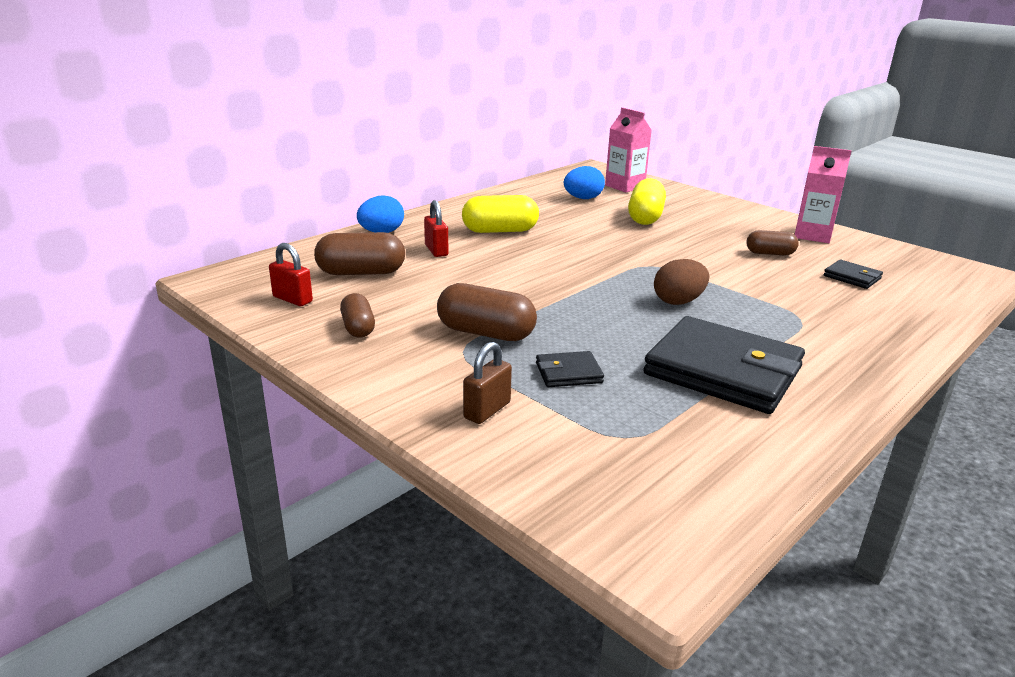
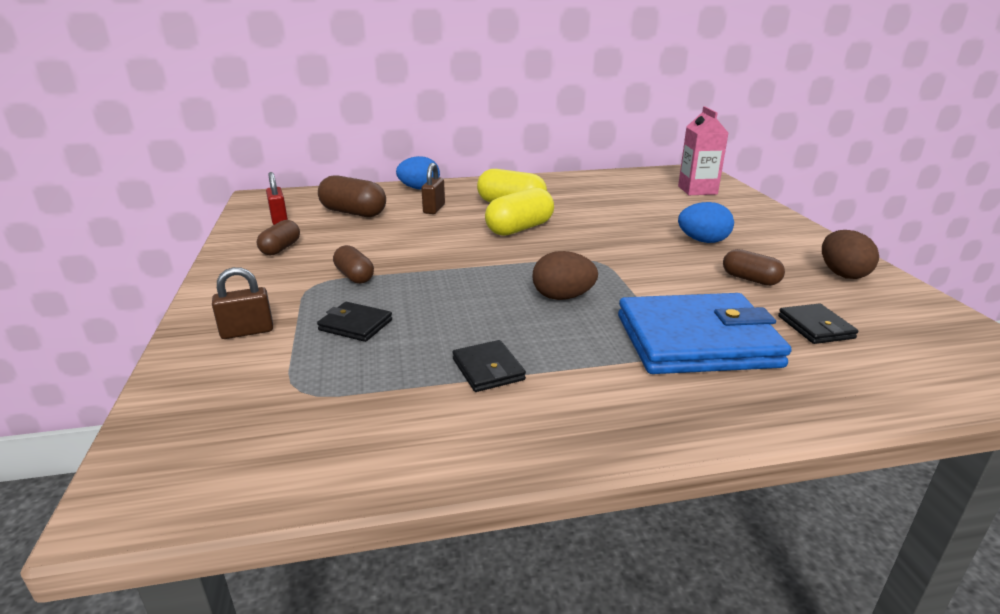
camera: 35 degrees right, 0 degrees up
(436, 250) = (434, 209): red padlock -> brown padlock
(486, 333) = (354, 276): brown capsule -> brown capsule, size x0.62
(583, 198) = (635, 193): blue egg -> blue egg (703, 241)
(645, 217) = (669, 219): yellow capsule -> yellow capsule (520, 229)
(723, 371) = (488, 369): black wallet -> black wallet, size x0.44
(807, 307) = (696, 341): none -> blue wallet
(812, 235) = (842, 274): pink carton -> brown egg

